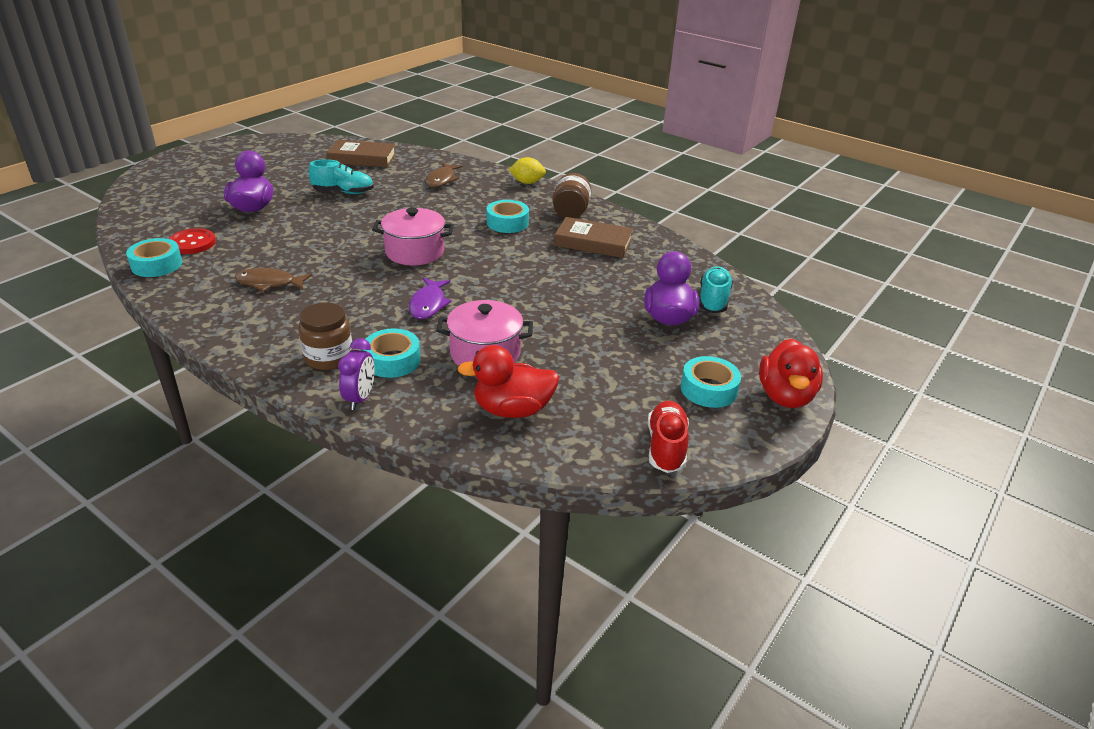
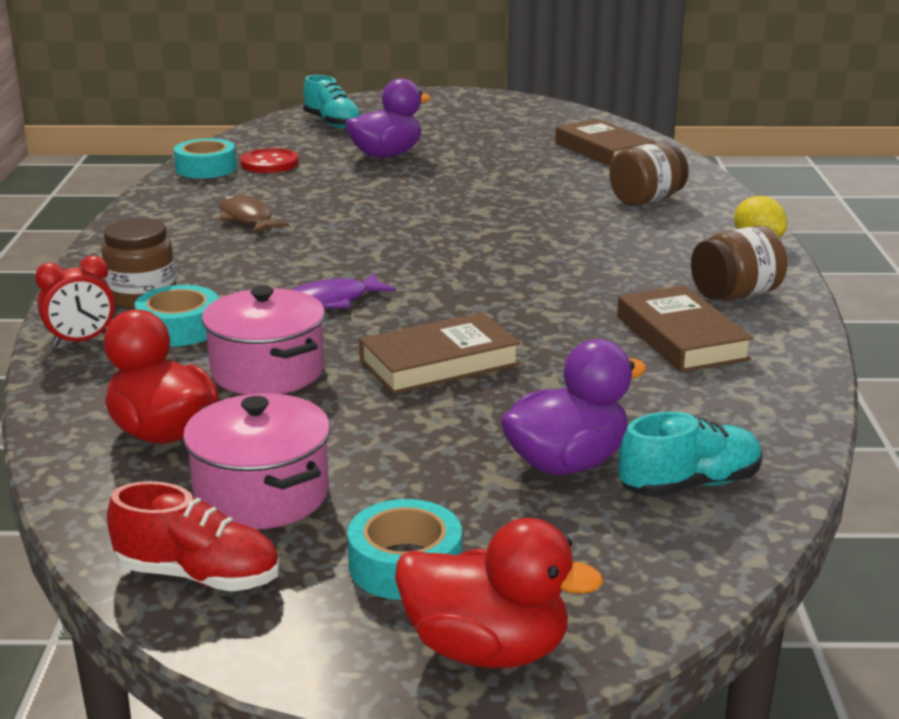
camera: 55 degrees right, 10 degrees down
(343, 192) = (504, 173): turquoise shoe -> turquoise shoe (332, 123)
(360, 398) = (81, 341): purple clock -> red clock
(415, 252) = (438, 252): pink pot -> pink pot (262, 494)
(441, 180) = (646, 200): brown fish -> brown jar
(507, 223) = (618, 270): turquoise tape -> none
(540, 305) = (439, 363): none -> brown book
(666, 447) = (198, 576): red shoe -> red shoe turned 45 degrees clockwise
(785, 396) = (486, 649): red duck -> red duck turned 135 degrees counterclockwise

